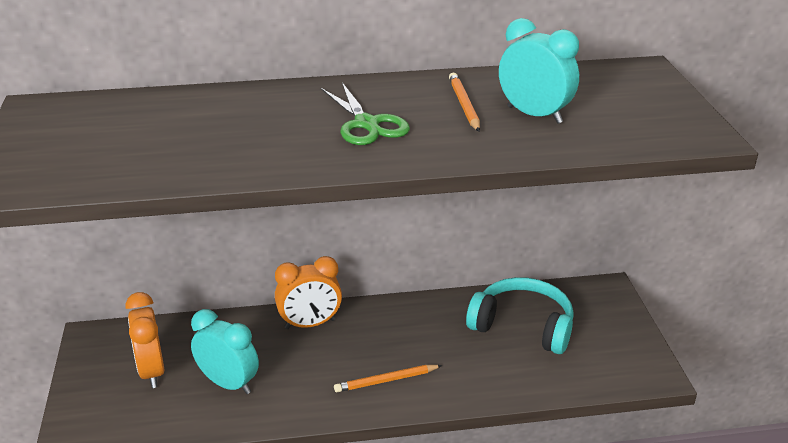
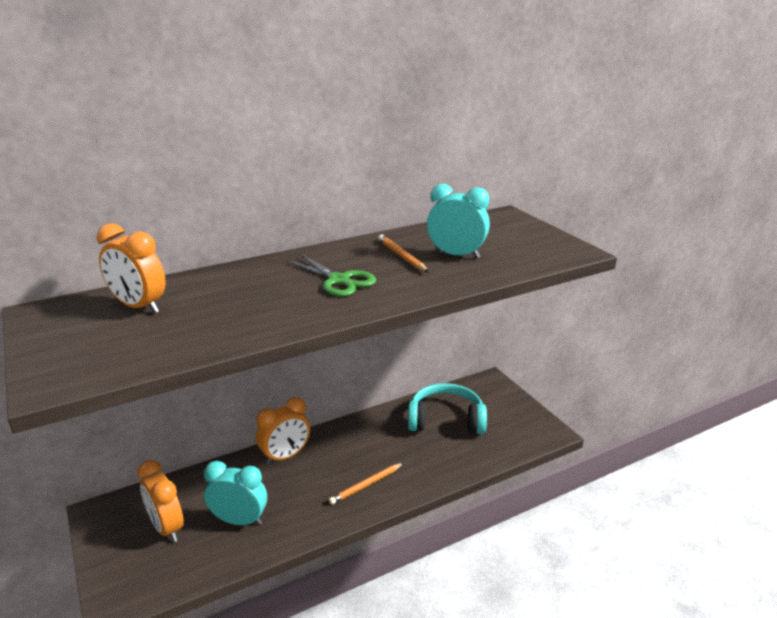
camera: 20 degrees left, 5 degrees down
(133, 118) = (139, 306): none -> orange clock

